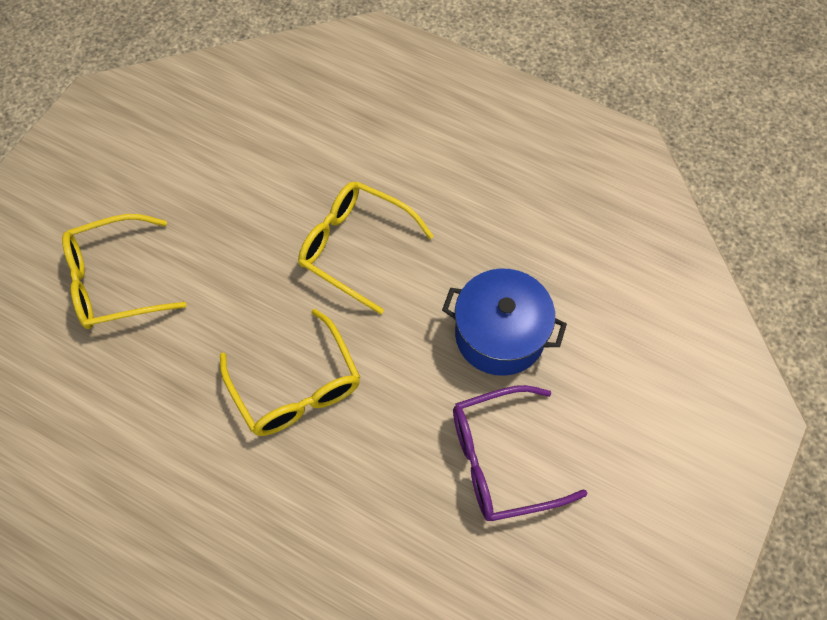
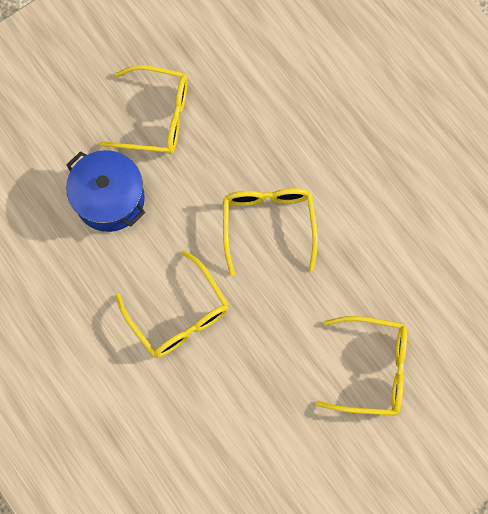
camera: 155 degrees left, 10 degrees up
(501, 460) = (156, 117): purple glasses -> yellow glasses

